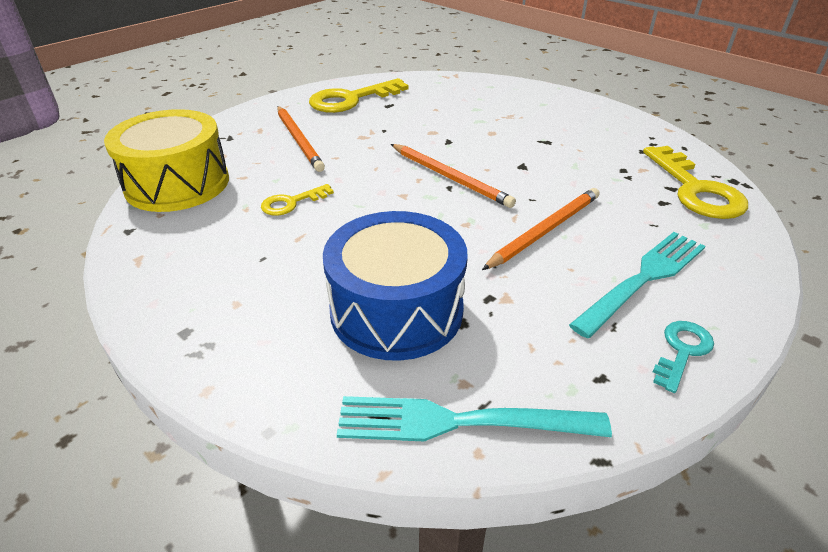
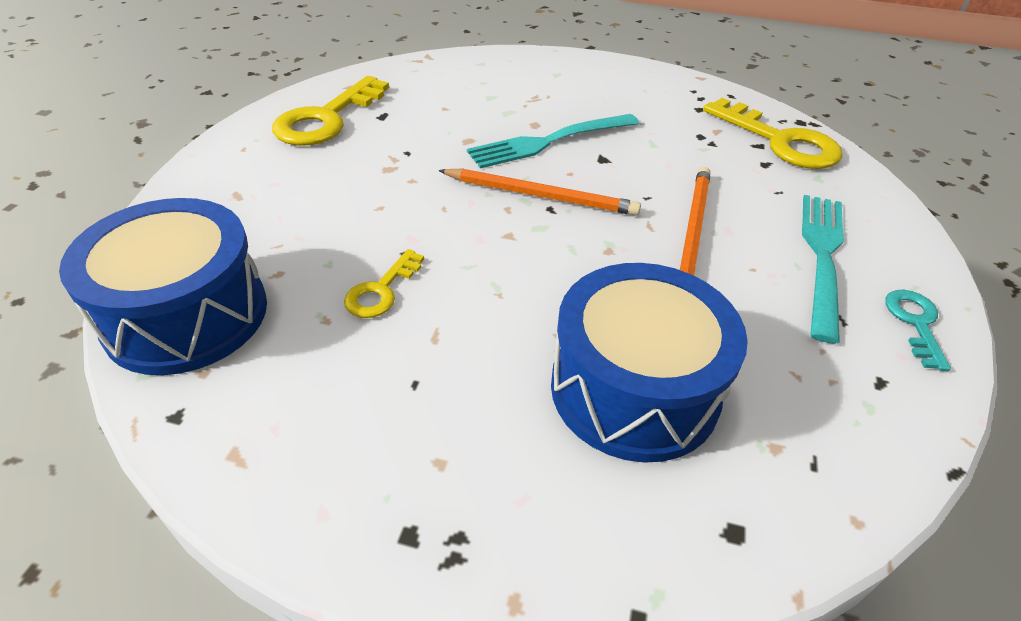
camera: 30 degrees left, 5 degrees up
(177, 184) = (186, 315): yellow drum -> blue drum
(299, 140) = (308, 196): orange pencil -> none
(459, 422) = (811, 496): turquoise fork -> turquoise fork (548, 142)

